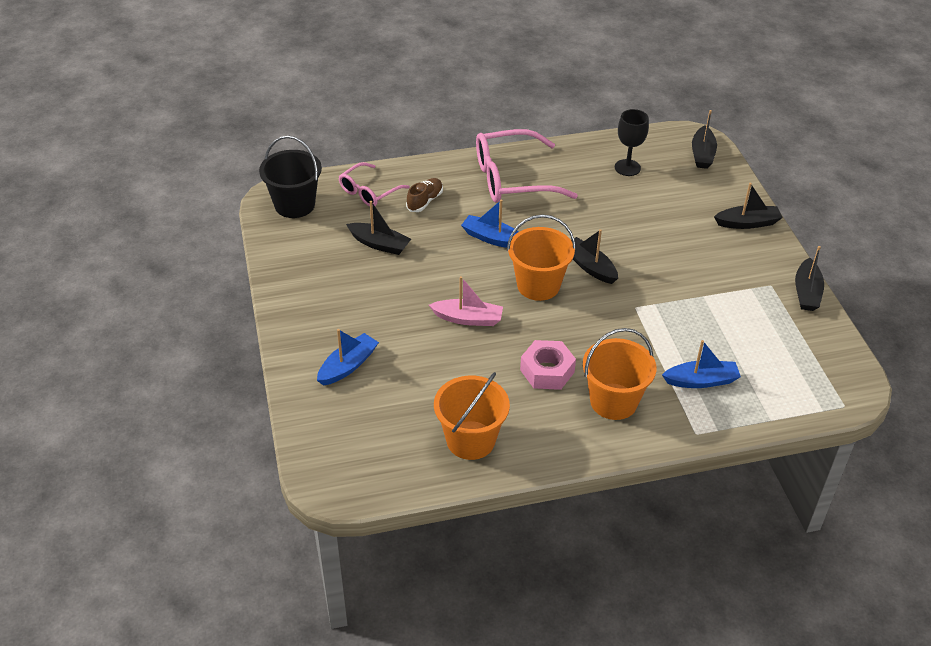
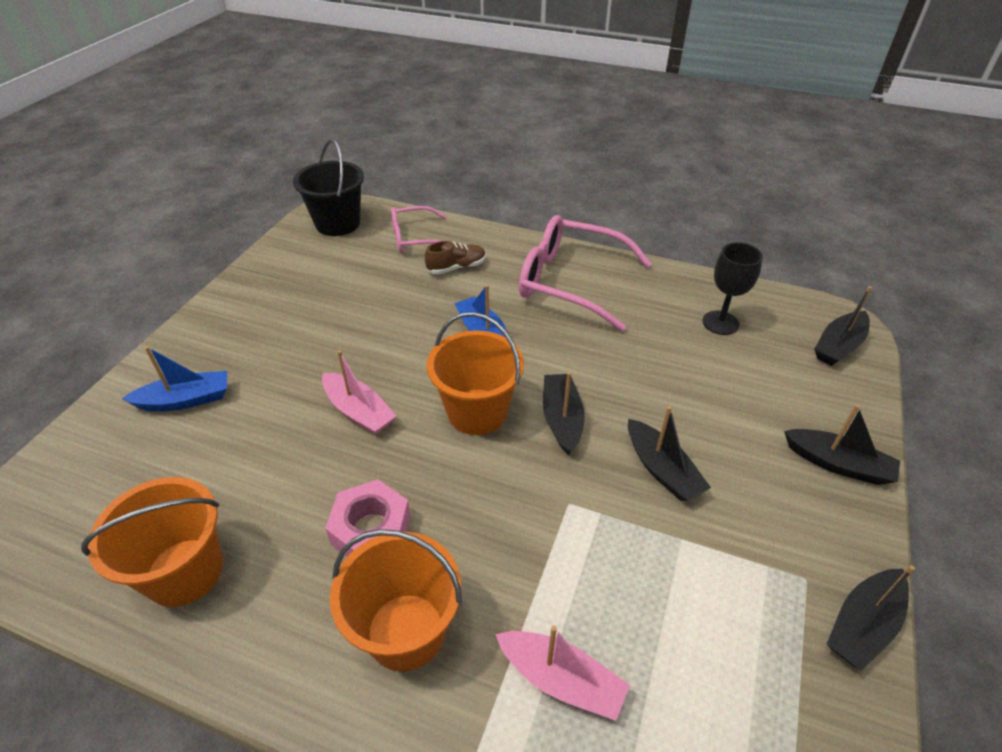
camera: 35 degrees right, 0 degrees up
(379, 244) = (366, 290): black boat -> black boat (662, 469)
(701, 381) = (561, 679): blue boat -> pink boat

